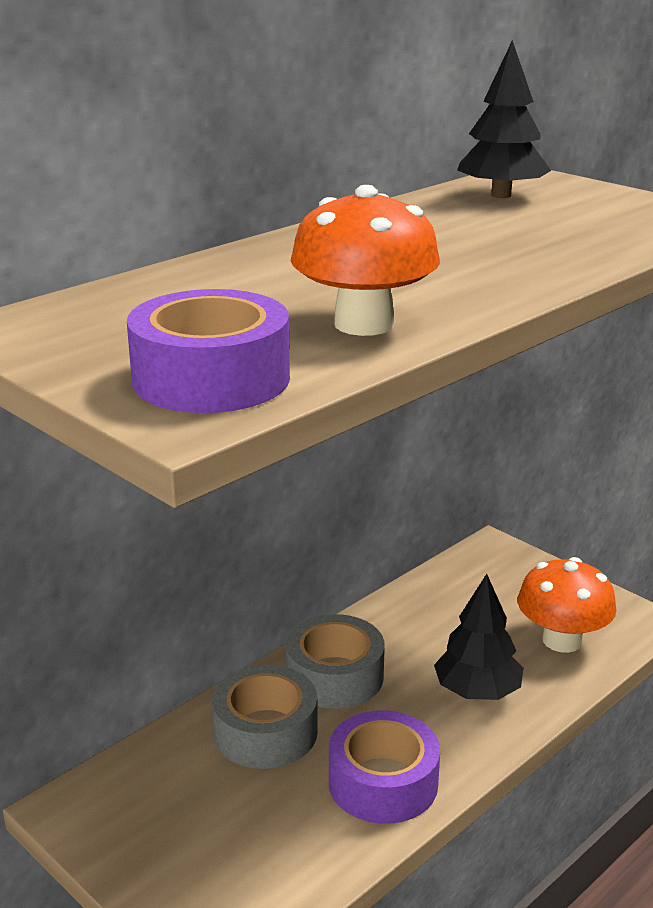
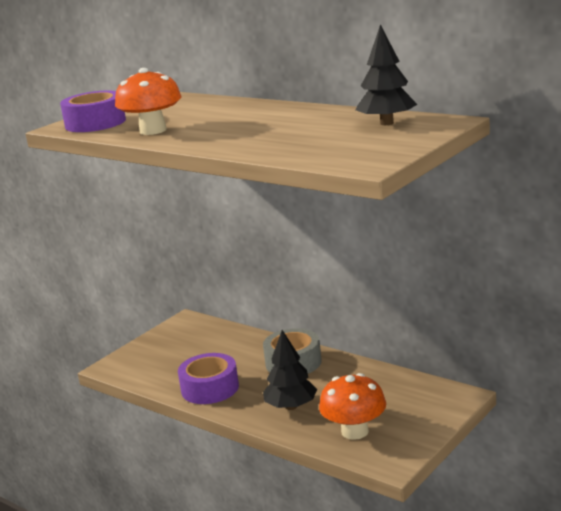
camera: 85 degrees right, 5 degrees down
(265, 732) = (243, 352): grey tape -> none

